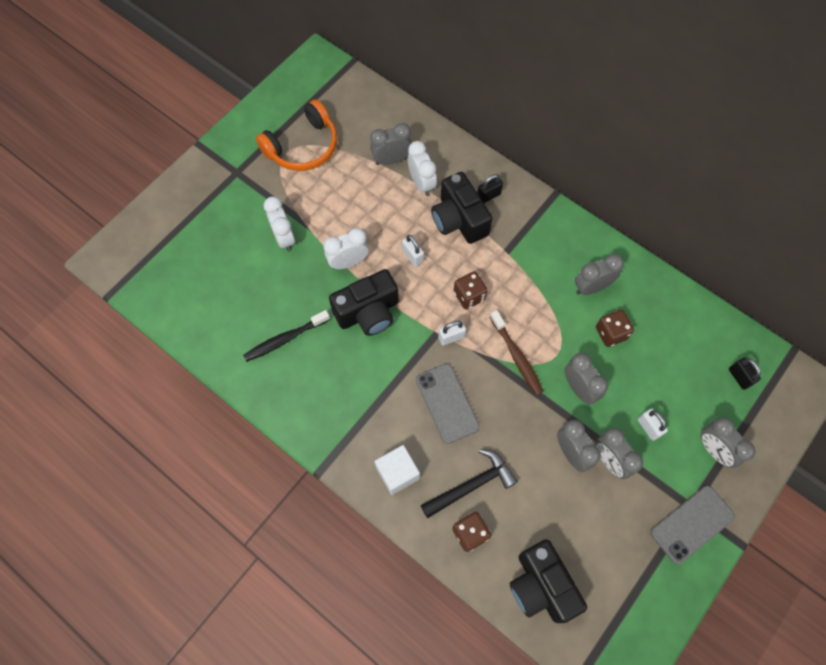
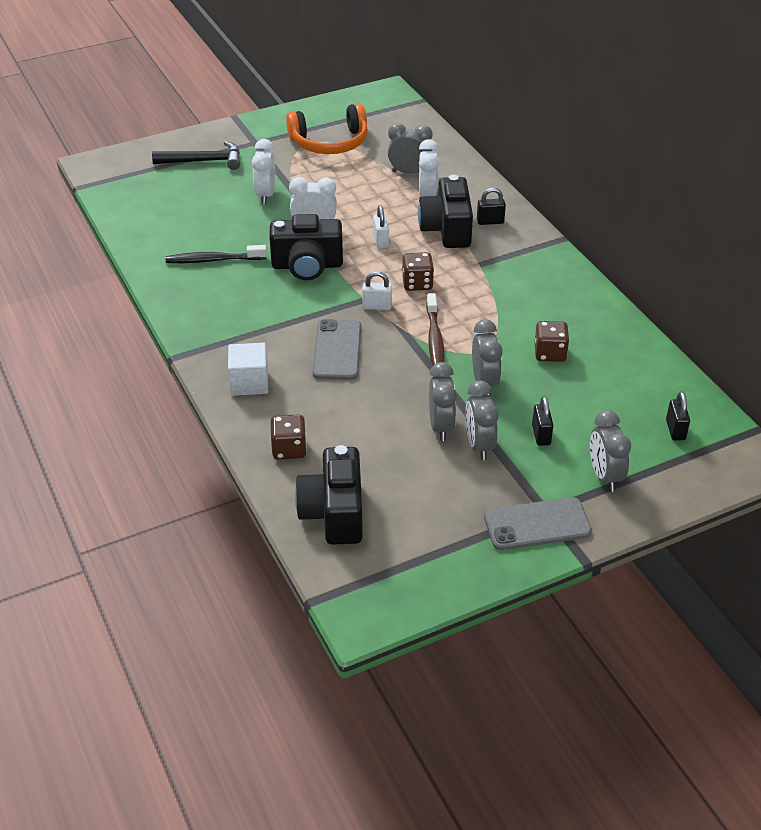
camera: 25 degrees right, 25 degrees down
(471, 485) = (317, 415): black hammer -> black hammer (203, 161)
(591, 287) = (553, 314): grey clock -> none
(648, 427) = (541, 435): white padlock -> black padlock

